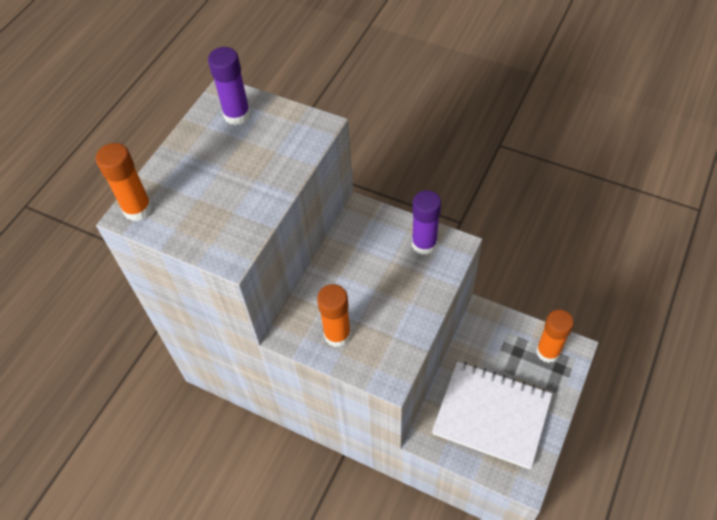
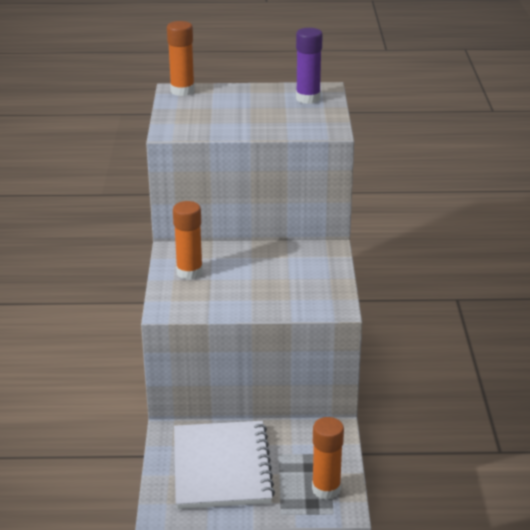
camera: 60 degrees right, 25 degrees down
(424, 244) = (323, 290): purple glue stick -> none

